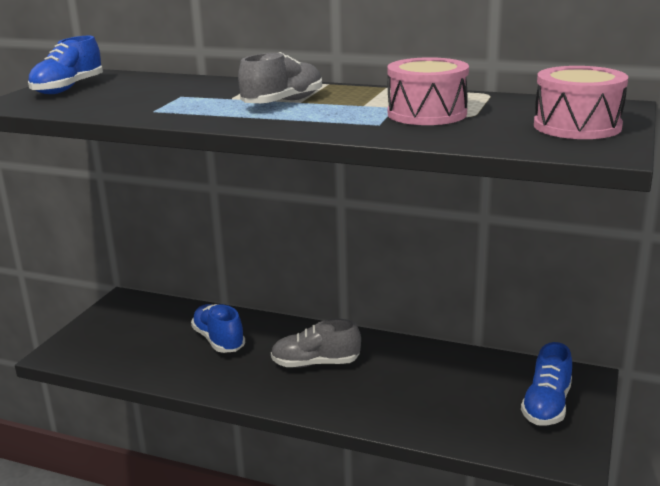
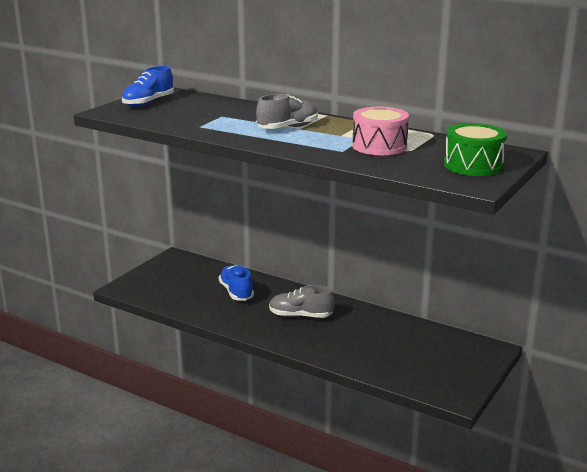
camera: 10 degrees right, 0 degrees up
(546, 405) = (455, 363): blue shoe -> none
(577, 126) = (473, 165): pink drum -> green drum

